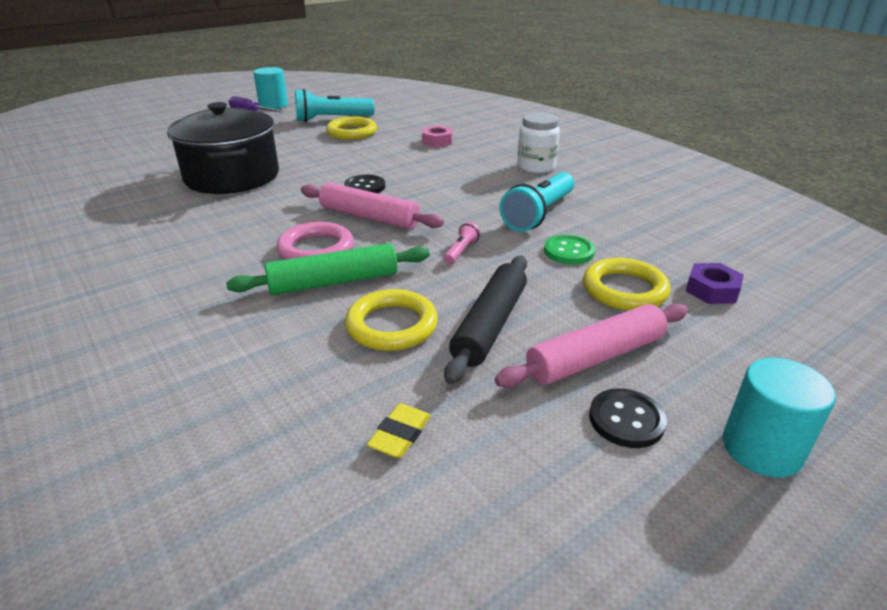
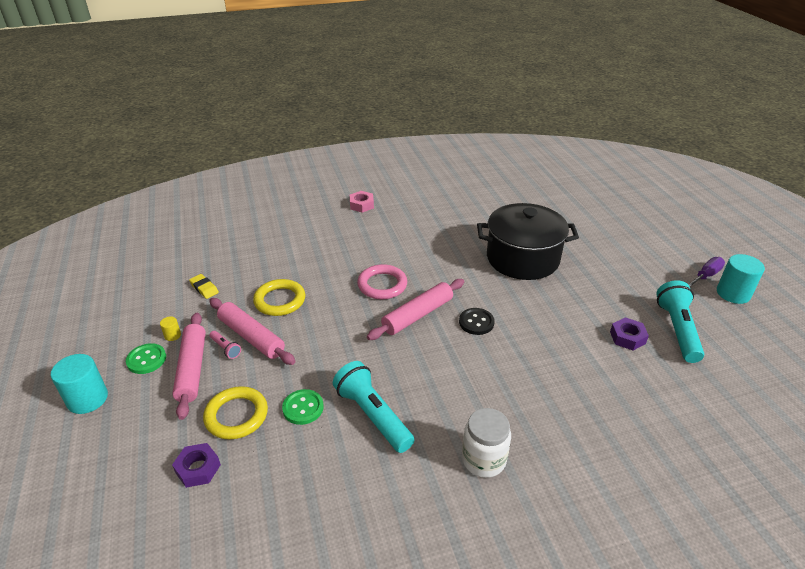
camera: 110 degrees right, 5 degrees up
(333, 282) = (338, 287): green rolling pin -> none
(352, 132) = (627, 337): yellow ring -> purple nut
(437, 141) = (587, 398): pink nut -> pink nut (361, 205)
(461, 251) = (340, 349): pink flashlight -> pink flashlight (226, 348)
(490, 325) = (251, 337): black rolling pin -> pink rolling pin
(551, 415) = (172, 335): none -> yellow cylinder
(626, 420) = (146, 360): black button -> green button

